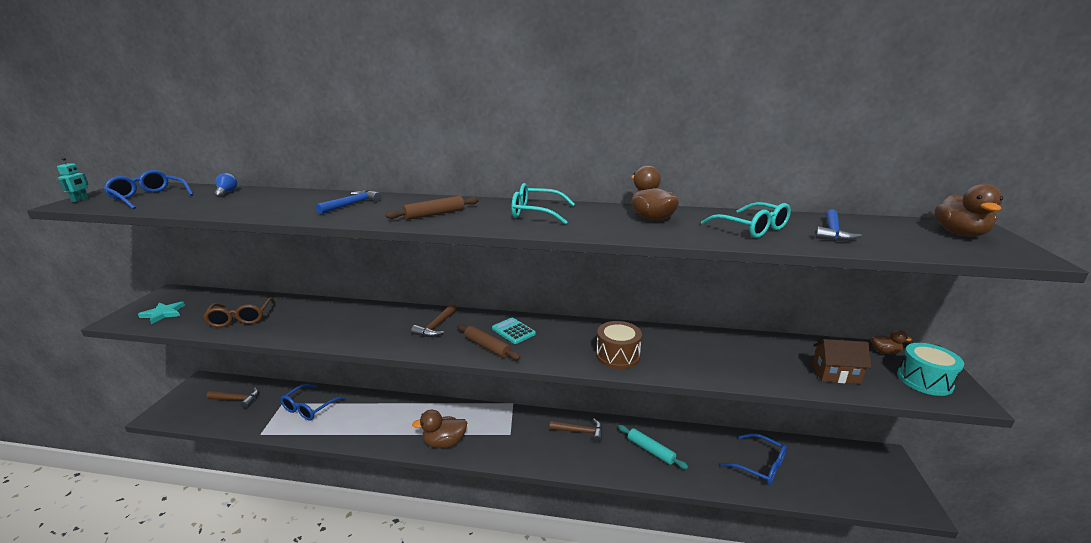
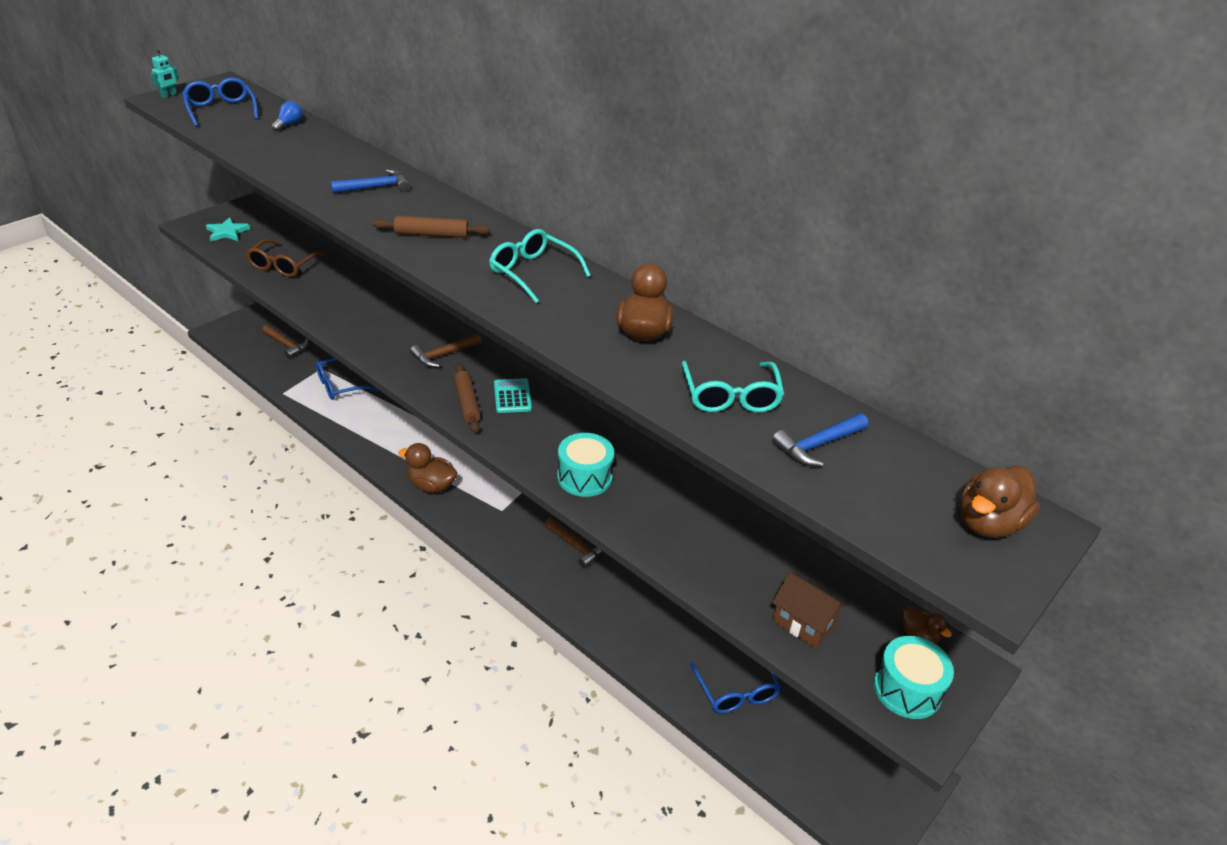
camera: 30 degrees right, 15 degrees up
(617, 356) = (584, 477): brown drum -> turquoise drum
(650, 450) = (630, 606): turquoise rolling pin -> none

